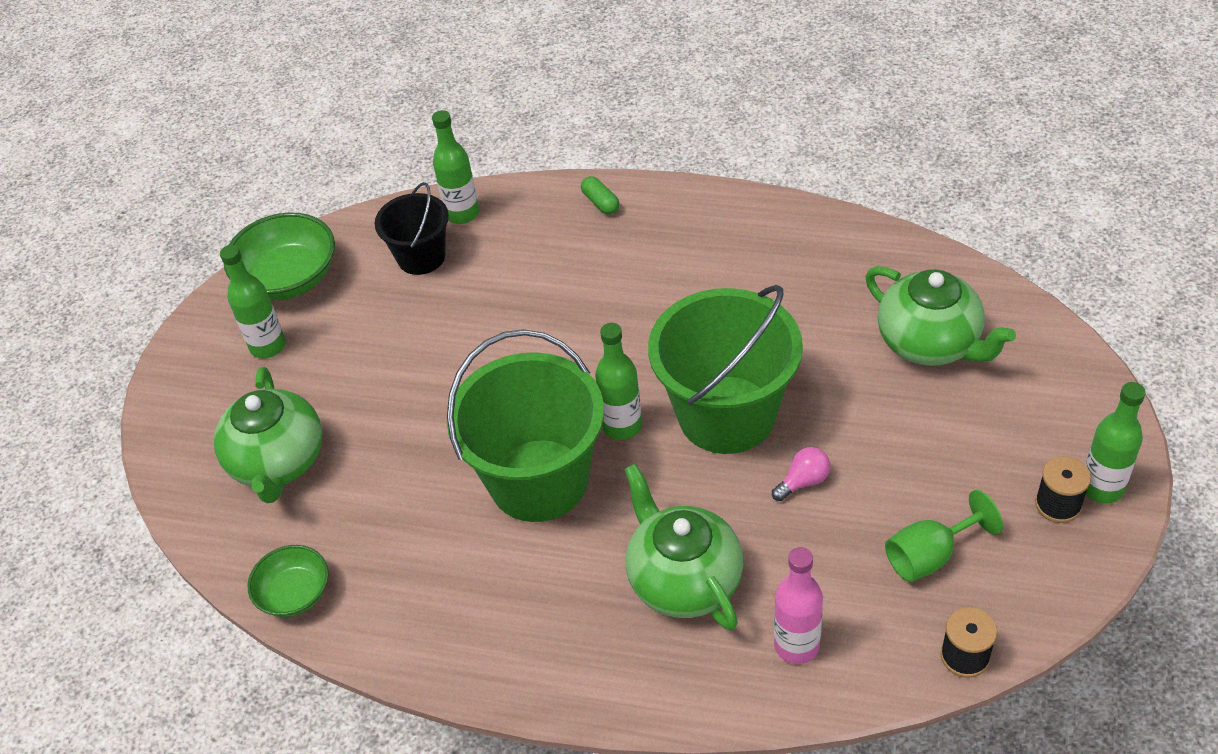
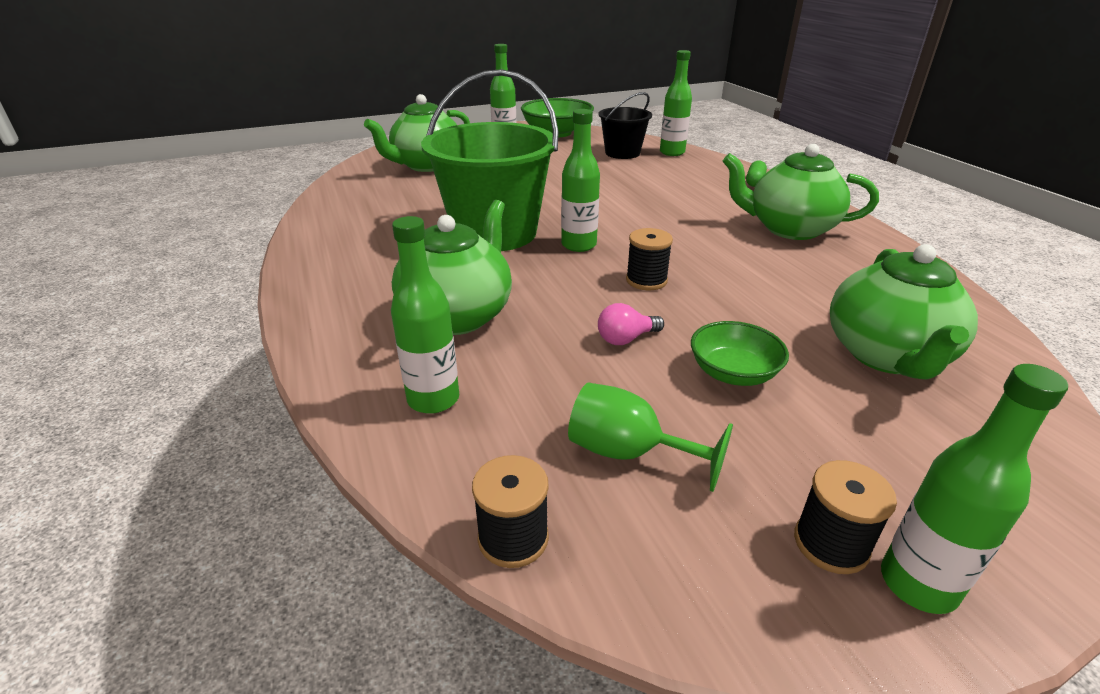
camera: 50 degrees right, 15 degrees down
(294, 593) = (334, 195): green bowl -> green bowl (733, 373)
(717, 254) = (789, 229): none -> green teapot
(726, 414) = (646, 280): green bucket -> black spool
(796, 645) = (433, 399): pink bottle -> green bottle
(803, 481) = (626, 339): pink light bulb -> pink light bulb turned 135 degrees clockwise

